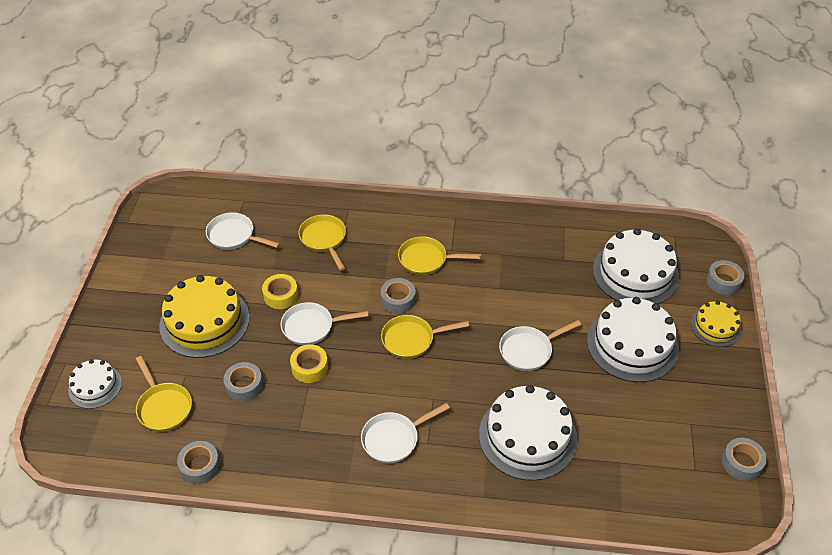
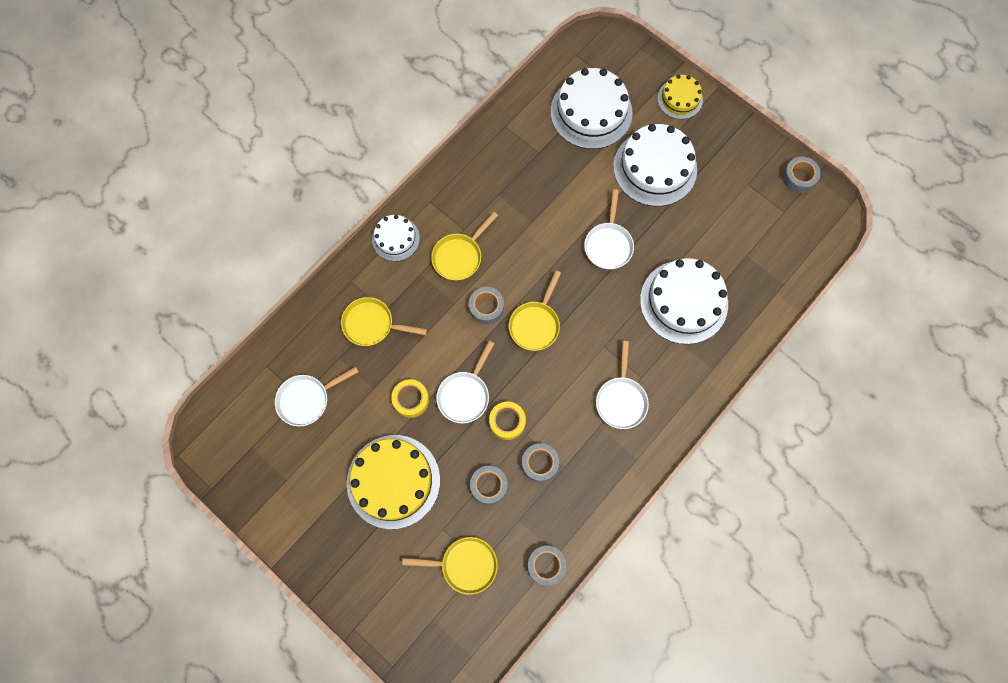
camera: 55 degrees left, 25 degrees up
(95, 386) = (400, 614): white cake -> white cake (395, 238)
(723, 281) = (644, 59): grey tape -> grey tape (540, 463)

